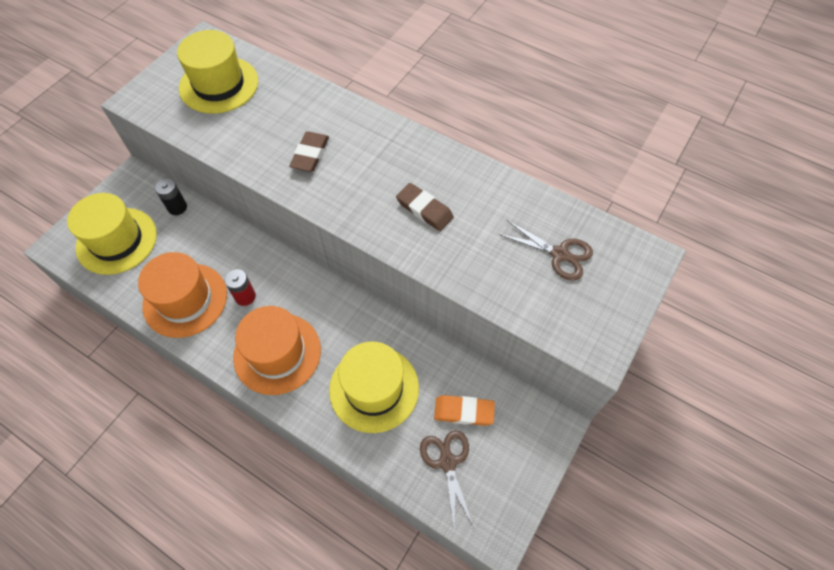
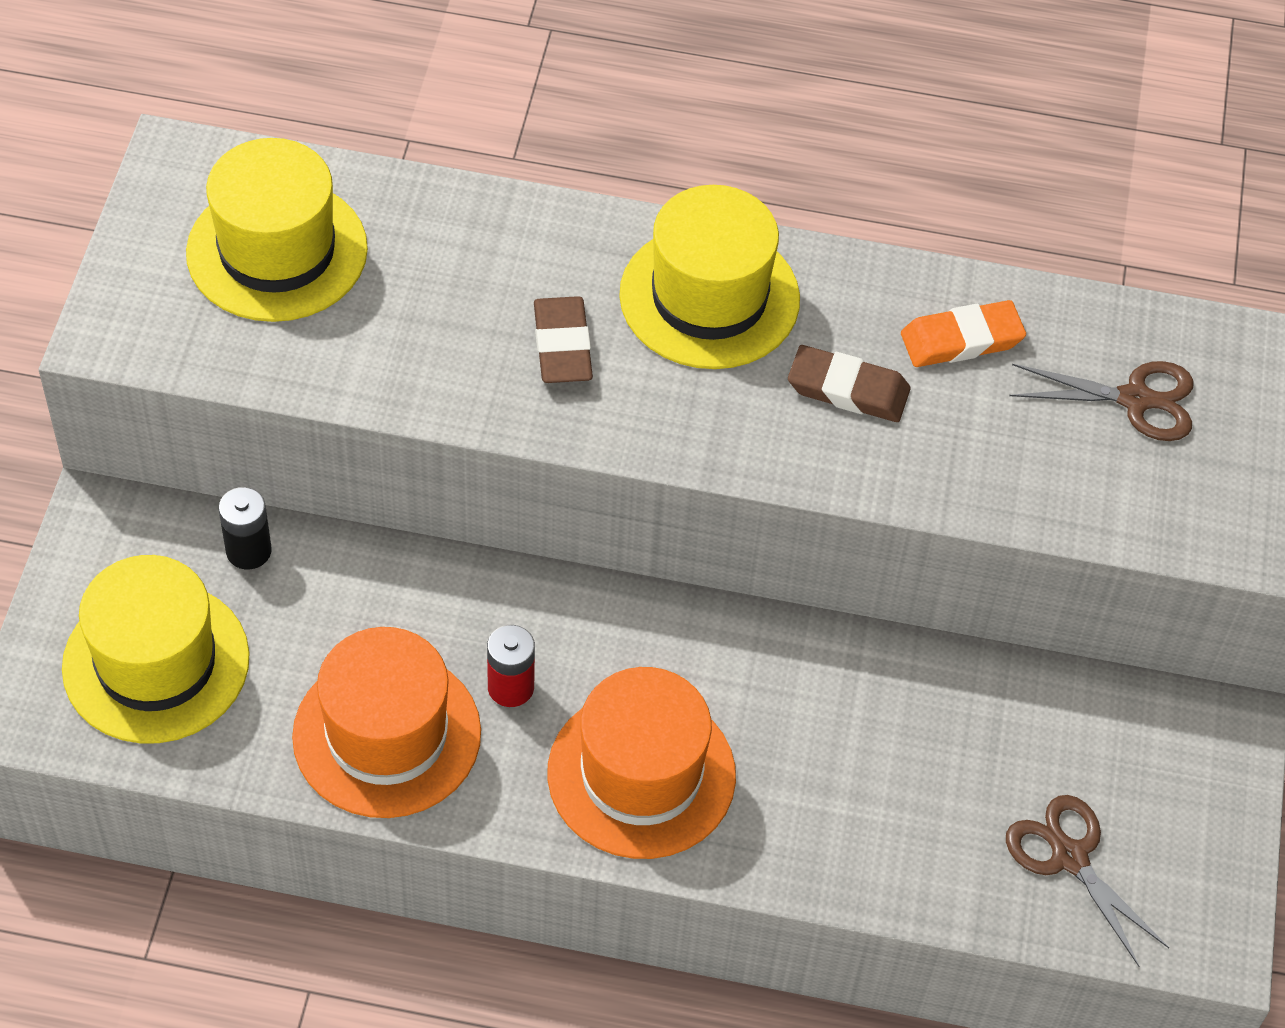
camera: 25 degrees left, 5 degrees down
(374, 388) = (867, 775): yellow hat -> yellow hat (709, 297)
(464, 411) = (1056, 760): orange eraser -> orange eraser (961, 339)

